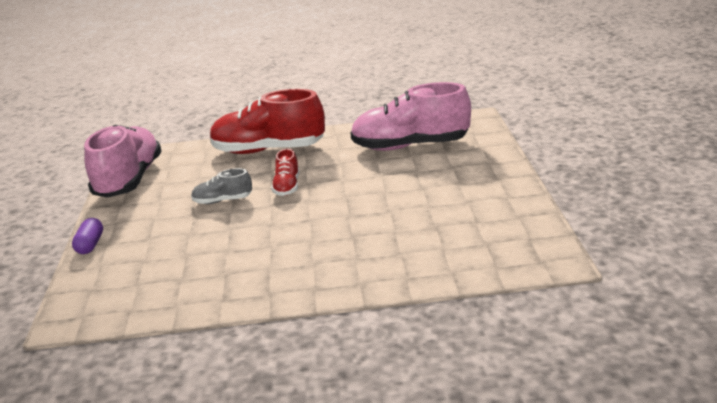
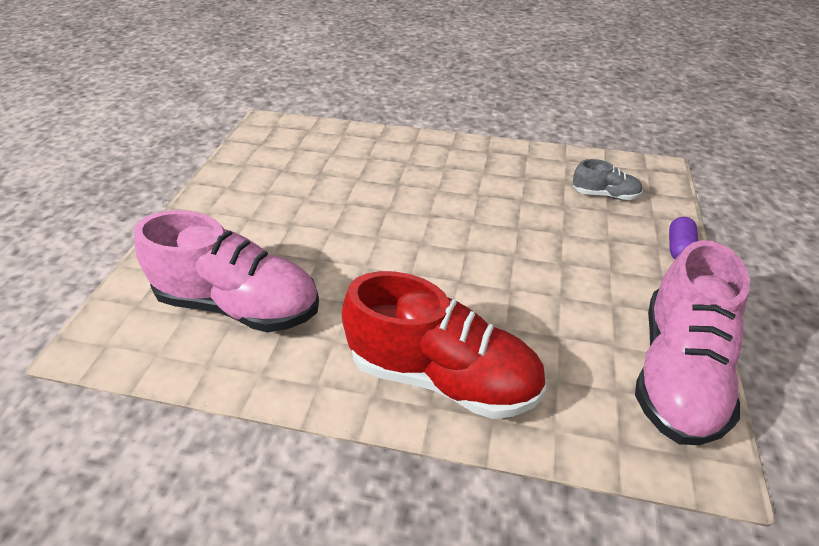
camera: 165 degrees left, 15 degrees up
(222, 201) = (524, 274): grey shoe -> grey shoe (605, 195)
(287, 187) = (438, 274): red shoe -> none

